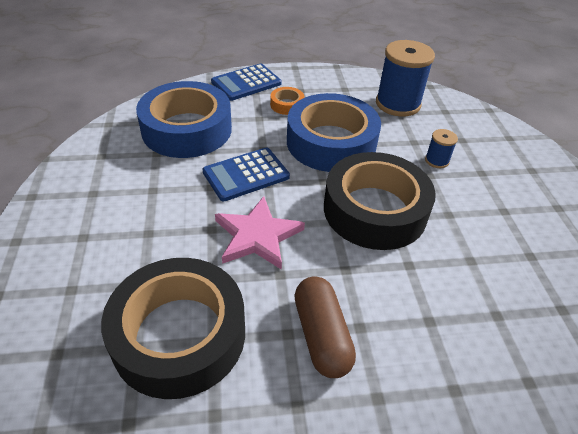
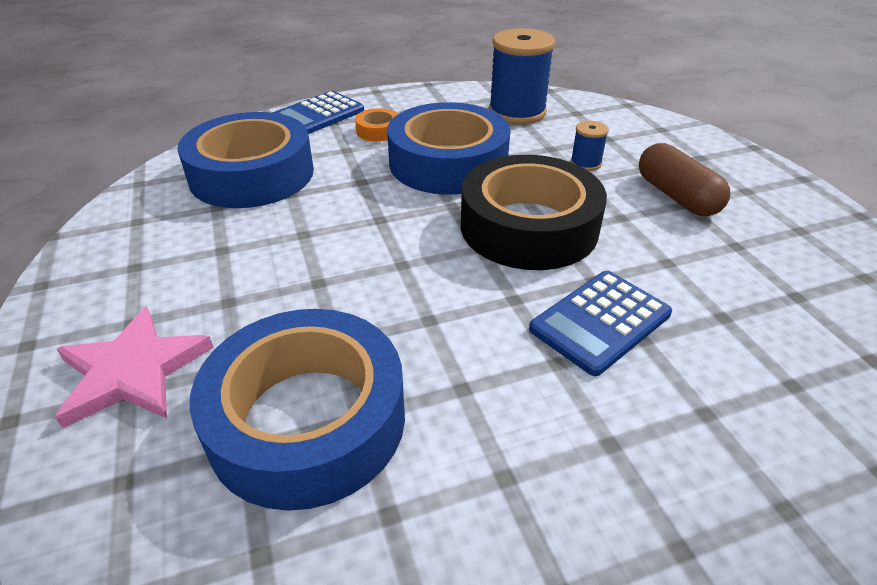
camera: 10 degrees left, 5 degrees down
(179, 335) = (307, 419): black tape -> blue tape
(246, 175) = (347, 213): blue calculator -> blue calculator (600, 322)
(257, 236) = (384, 280): pink star -> pink star (133, 371)
(321, 335) = (509, 382): brown capsule -> brown capsule (676, 196)

